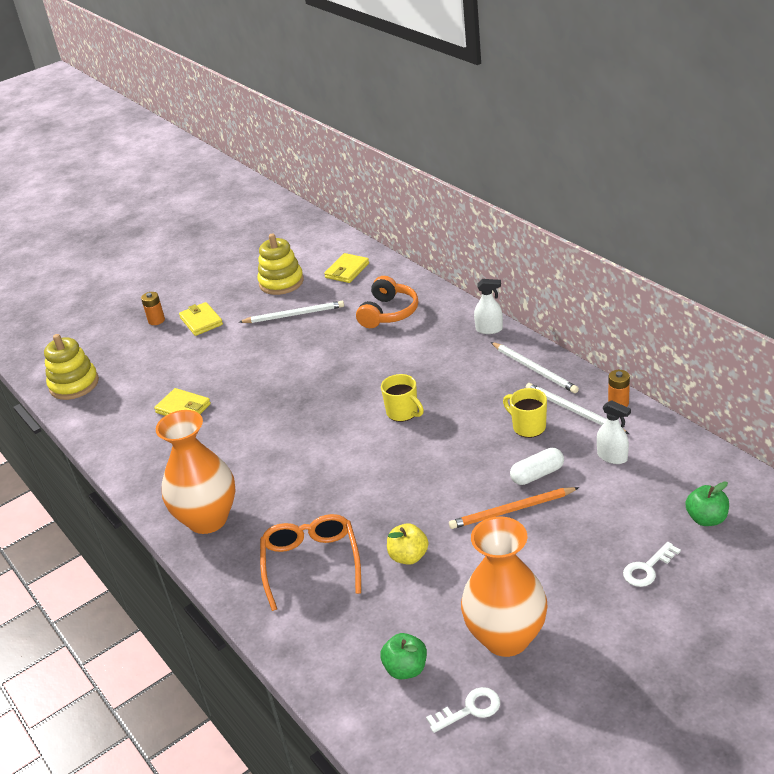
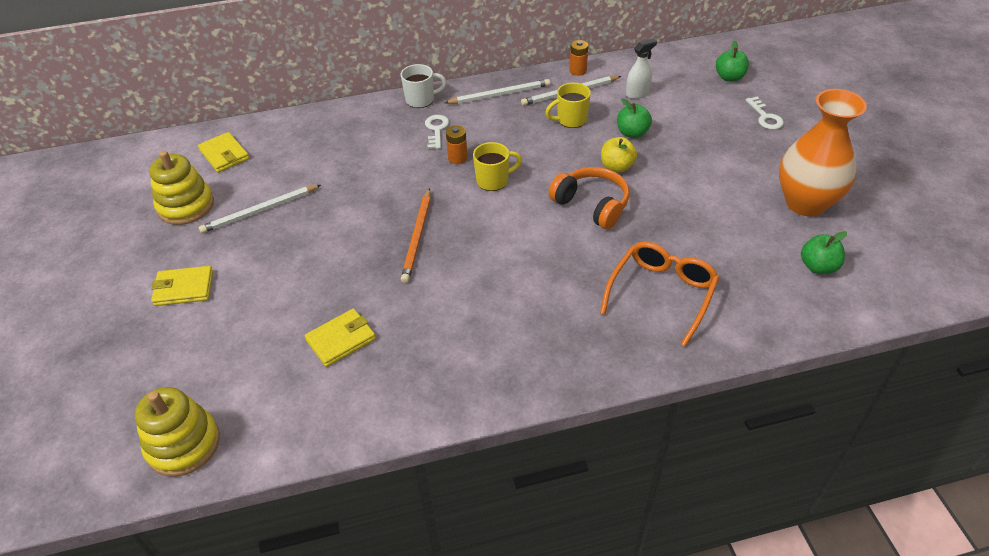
camera: 70 degrees left, 10 degrees up
(156, 320) = (132, 330): orange battery -> orange battery (457, 158)
(208, 519) = (551, 357): orange vase -> none
(294, 315) = (259, 211): white pencil -> white pencil turned 135 degrees counterclockwise
(311, 563) = (662, 293): orange glasses -> orange glasses turned 105 degrees clockwise
(388, 313) = (330, 148): orange headphones -> orange headphones (591, 205)
(408, 556) = (687, 229): yellow apple -> yellow apple (617, 167)
(470, 709) = (872, 243): white key -> white key (436, 130)
(489, 329) = (421, 100): white spray bottle -> white mug
(511, 510) = (666, 158): orange pencil -> orange pencil (417, 237)
(537, 474) = (632, 133): white capsule -> green apple

